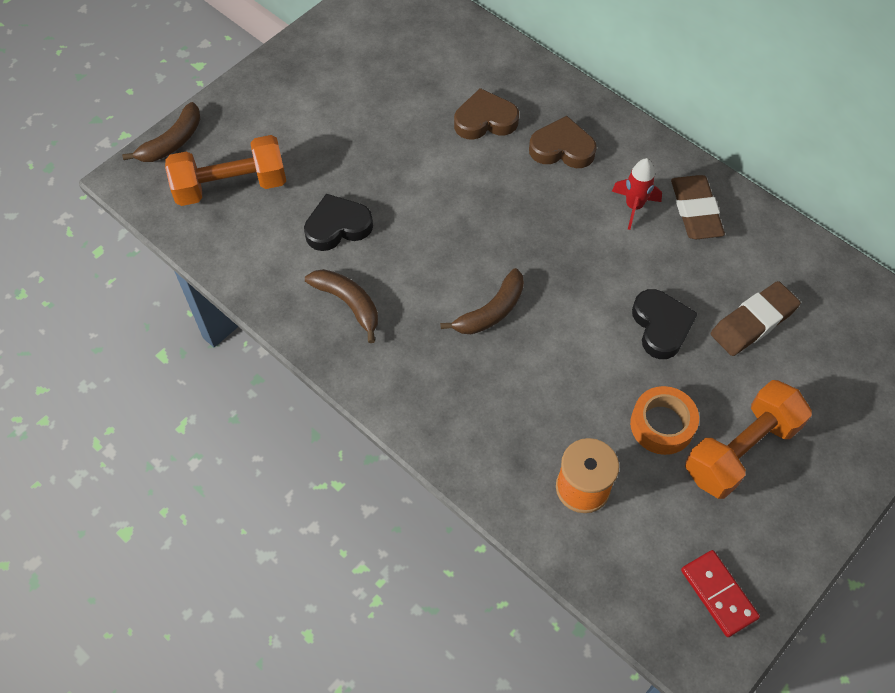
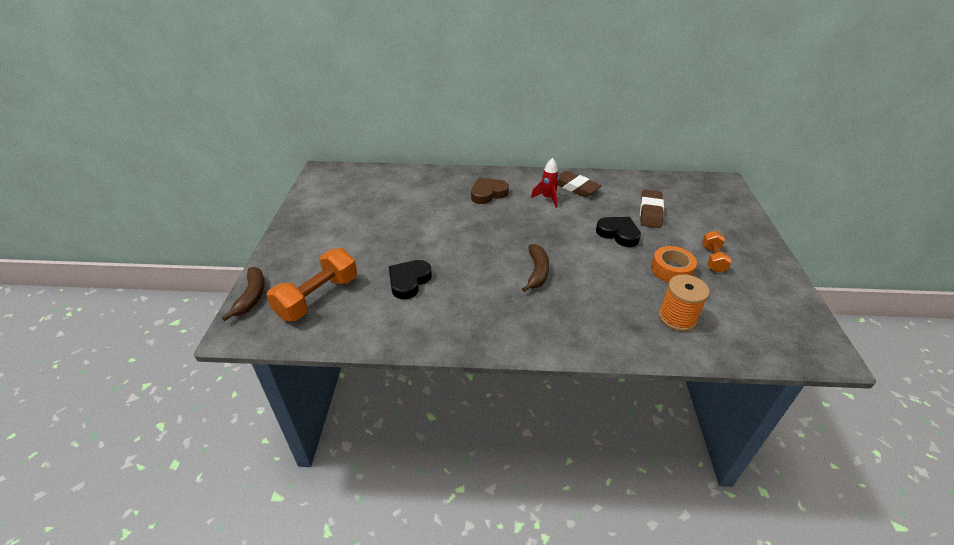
camera: 40 degrees left, 20 degrees down
(348, 303) = (457, 312): brown banana -> none
(485, 120) = (437, 200): brown heart -> none
(718, 594) = (788, 320): red domino -> none
(740, 450) = (713, 259): orange dumbbell -> orange dumbbell, size x0.58

